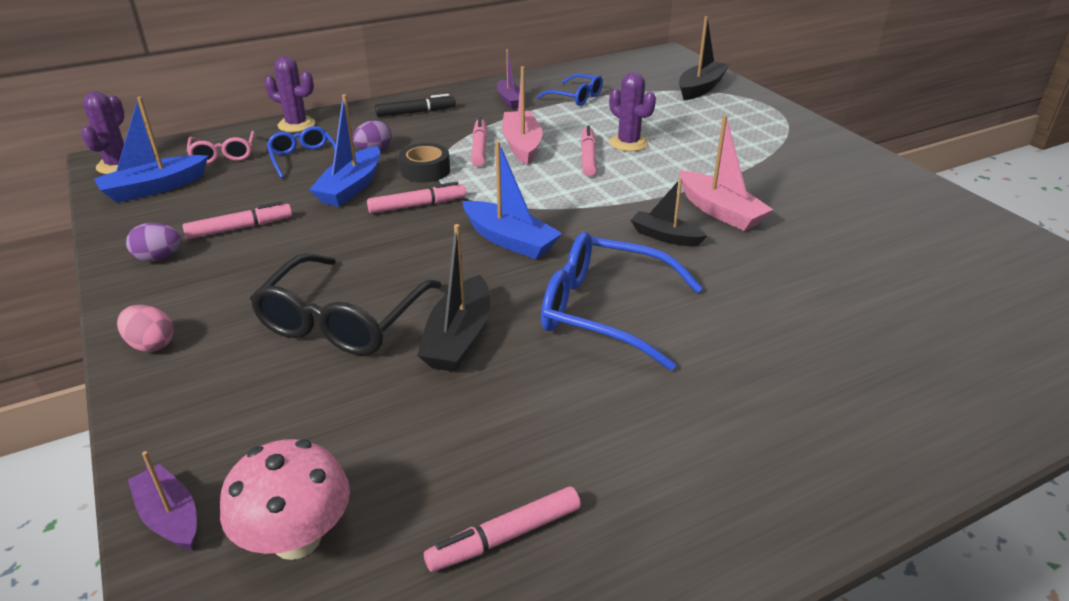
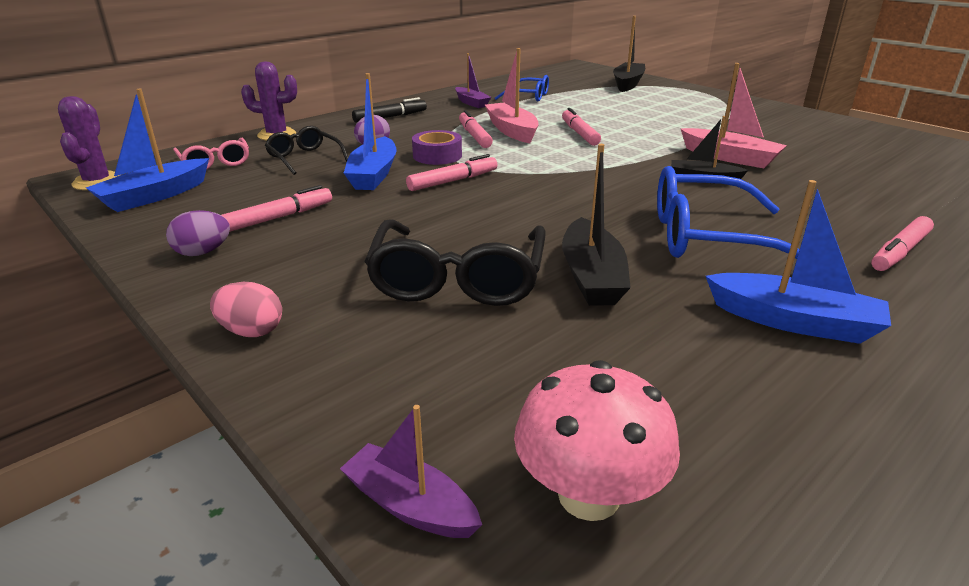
camera: 15 degrees left, 5 degrees down
(303, 158) = (304, 158): blue glasses -> black glasses
(425, 170) = (437, 156): black tape -> purple tape
(505, 537) = (813, 443): pink marker -> pink marker (900, 252)
(510, 240) = (567, 197): blue boat -> blue boat (793, 321)
(628, 143) = (604, 121): purple cactus -> none

